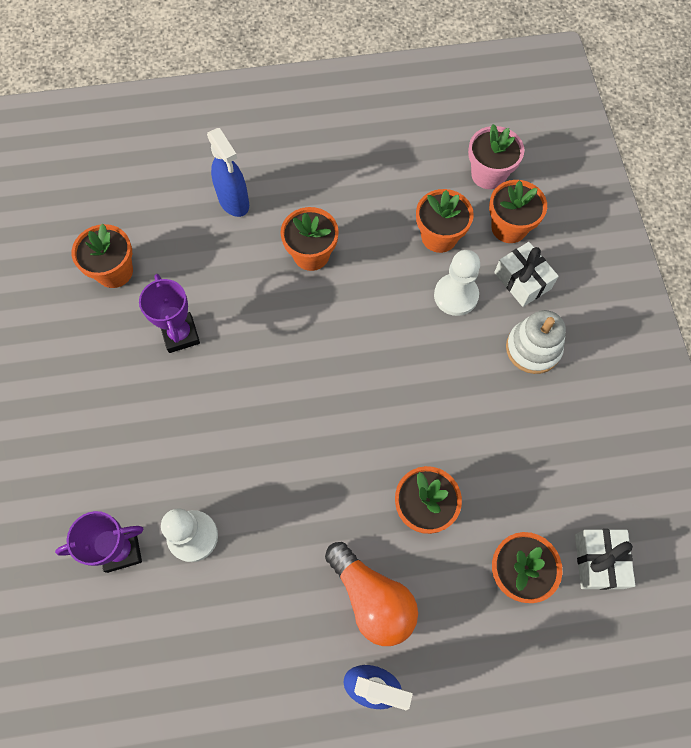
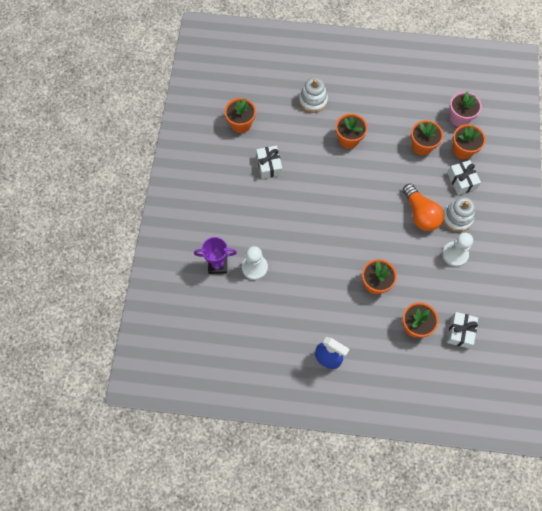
camera: 15 degrees right, 0 degrees up
(180, 334) = (269, 165): purple trophy -> white gift
(234, 202) = (313, 101): blue spray bottle -> white stacking toy
(372, 598) = (338, 319): orange light bulb -> orange light bulb (420, 214)
(456, 295) = (422, 180): white pawn -> white pawn (455, 254)

